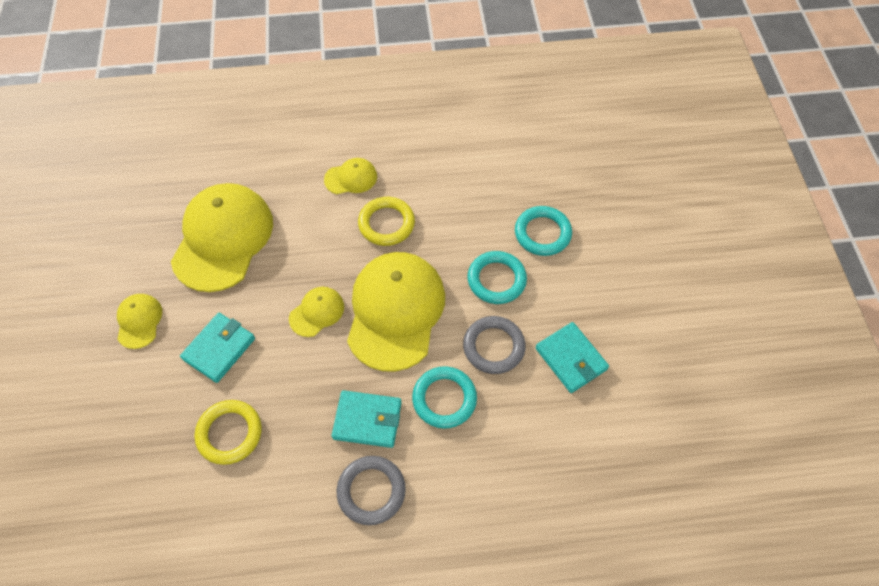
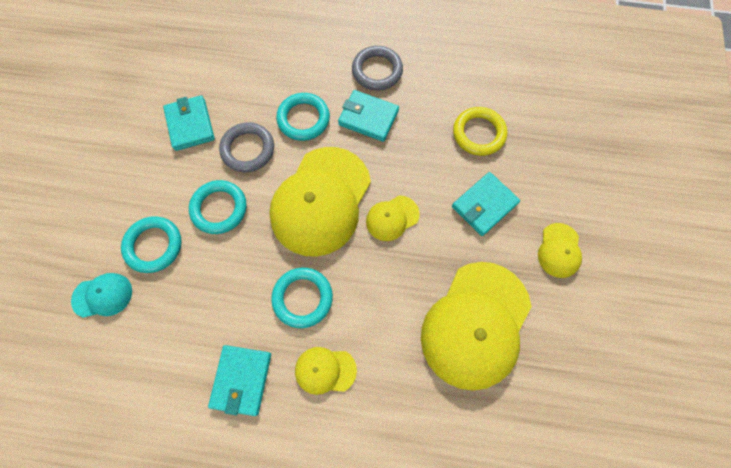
camera: 165 degrees left, 10 degrees up
(386, 224) = (302, 298): yellow ring -> turquoise ring
(418, 157) = (241, 380): none -> turquoise wallet
(564, 186) = (102, 295): none -> turquoise cap

